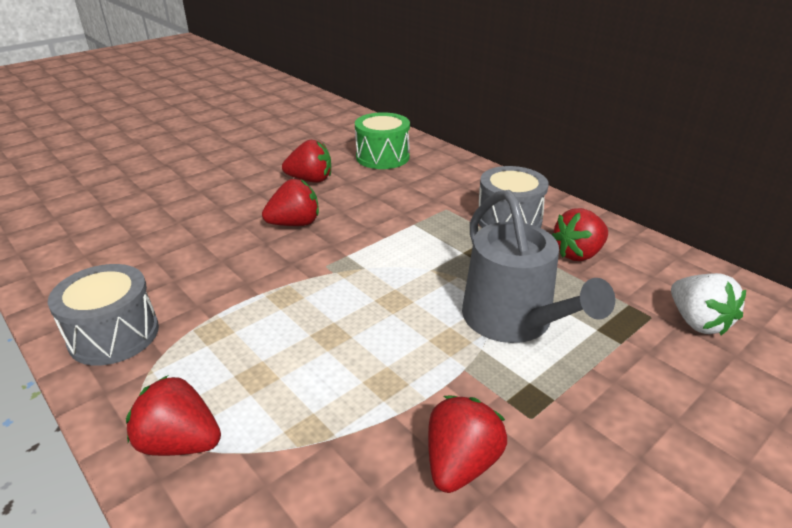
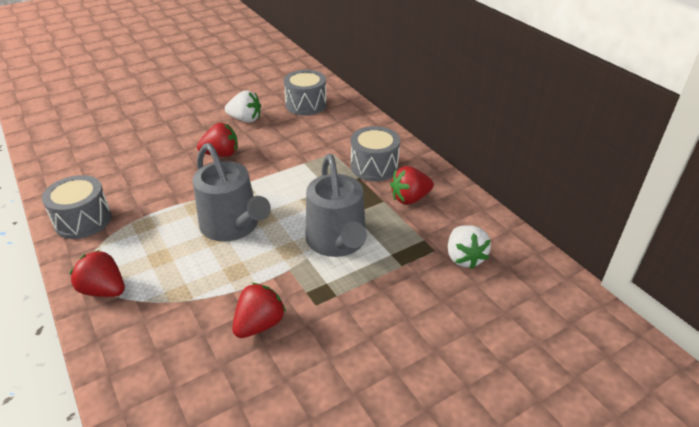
camera: 10 degrees right, 5 degrees up
(310, 180) = (245, 119): red strawberry -> white strawberry
(352, 317) = (233, 226): none -> grey watering can
(382, 157) = (306, 104): green drum -> grey drum

